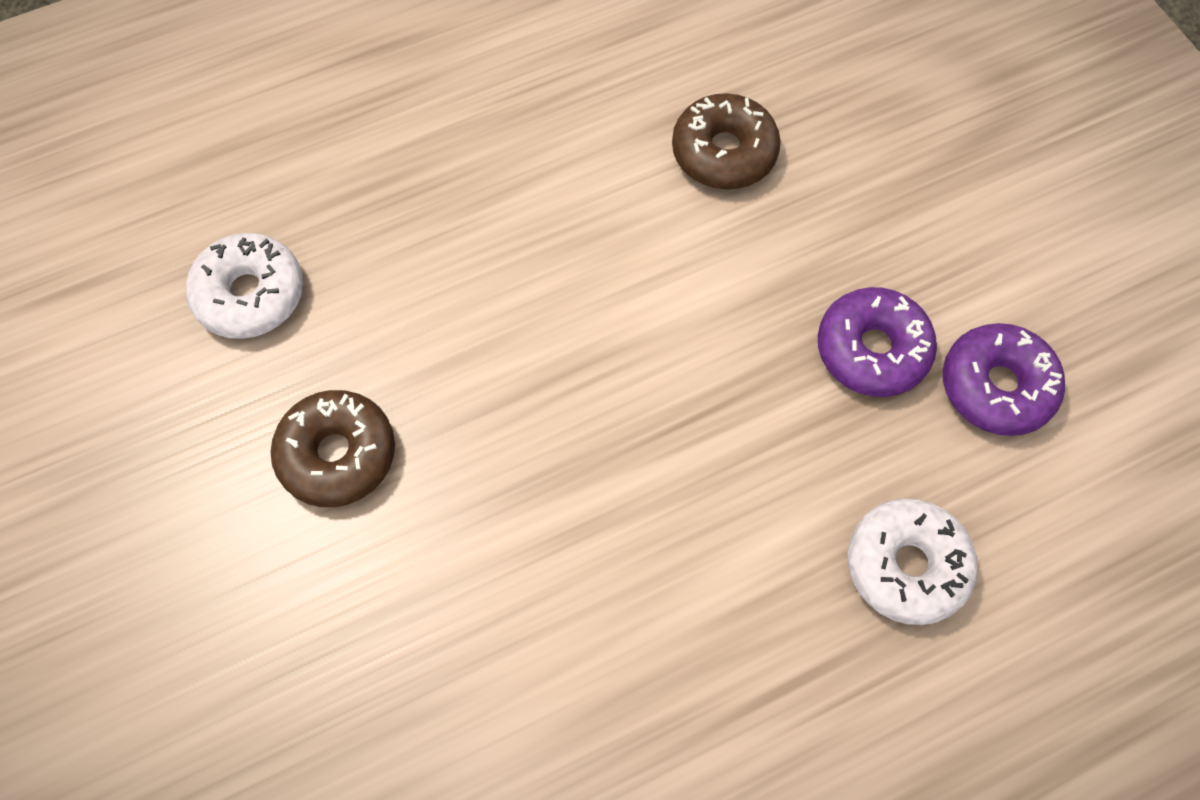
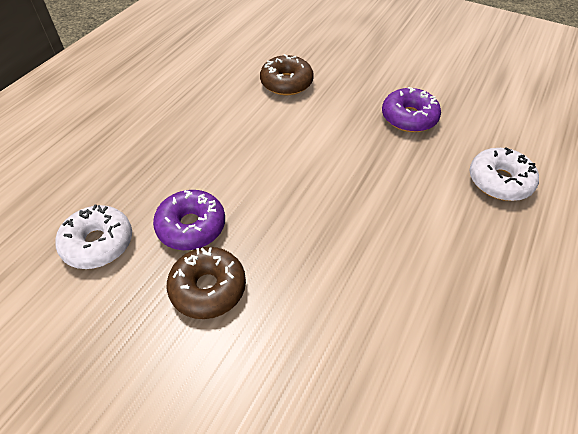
camera: 35 degrees left, 15 degrees down
(996, 387) = (464, 106): purple donut -> purple donut (191, 226)

